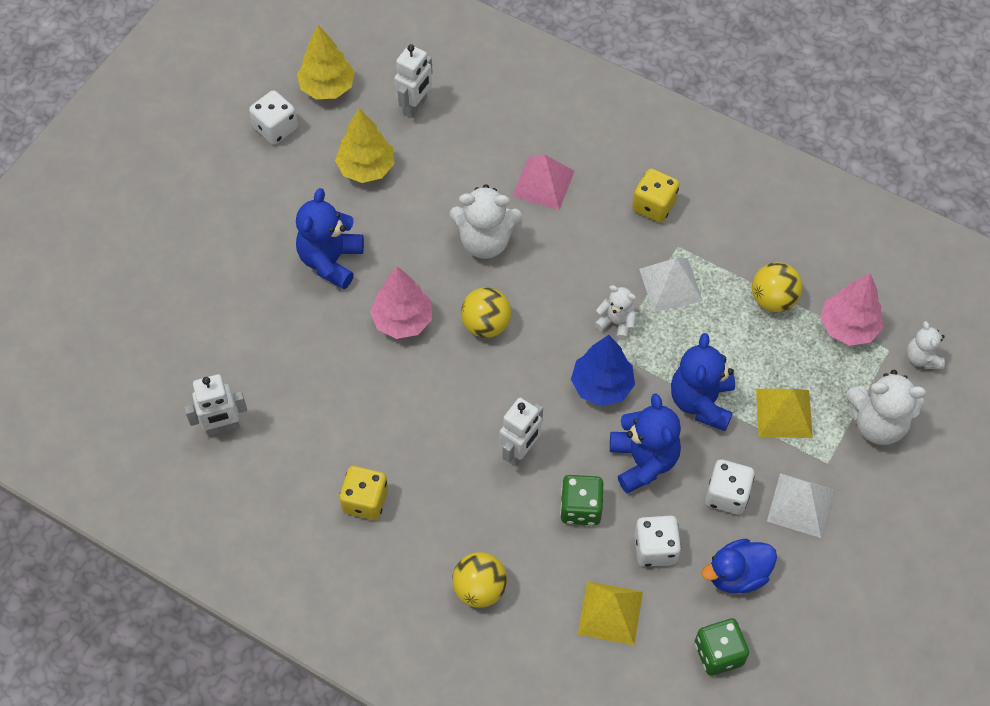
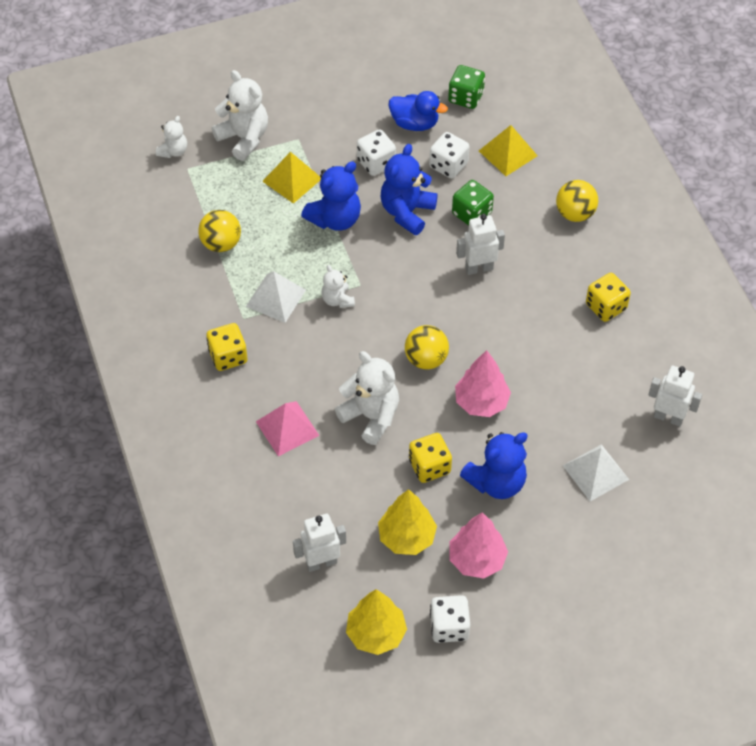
camera: 140 degrees left, 5 degrees down
(398, 234) = (429, 466): none -> yellow dice
(602, 385) = (387, 270): blue tree -> none
(800, 505) = (339, 130): white pyramid -> white pyramid (595, 472)
(848, 327) = (195, 196): pink tree -> pink tree (477, 559)

